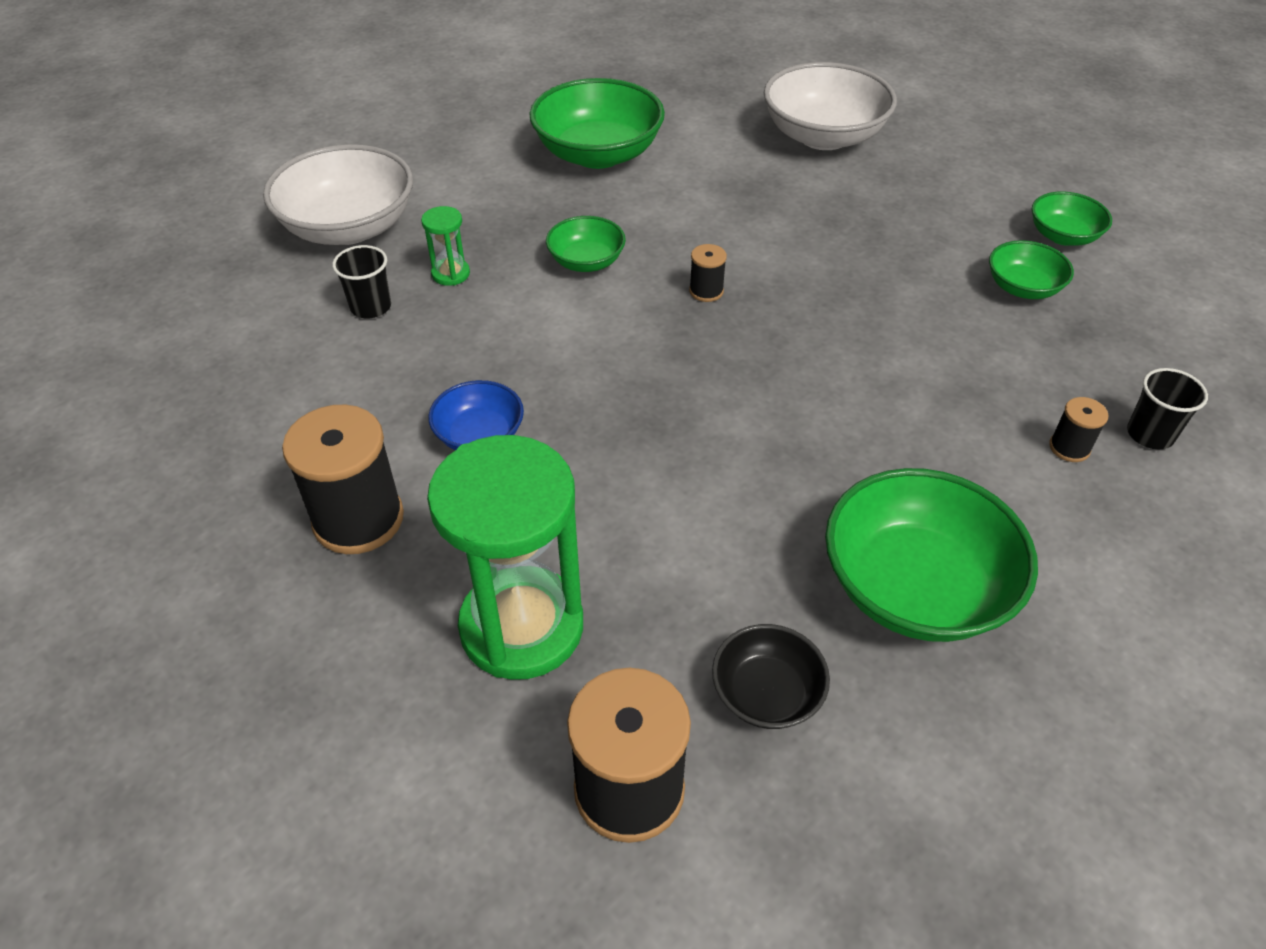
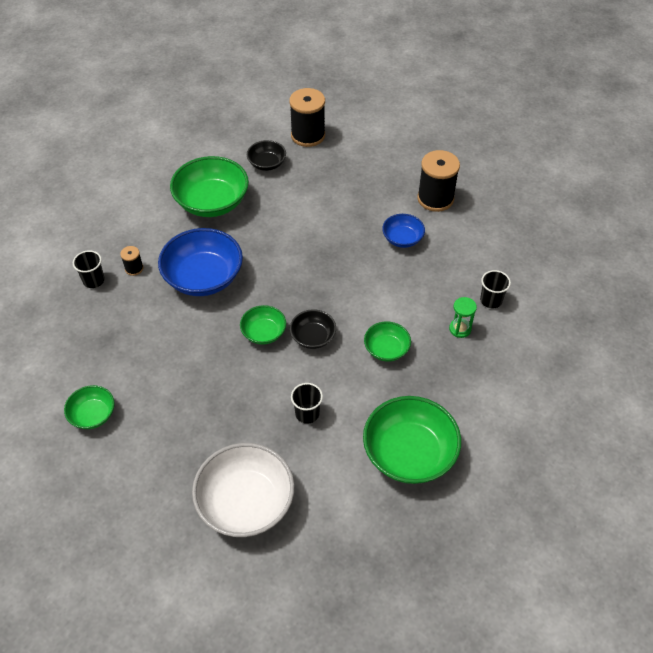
camera: 170 degrees right, 5 degrees up
(349, 227) = (538, 356): white bowl -> none
(522, 626) = (356, 172): green hourglass -> none
(706, 291) = (313, 337): black spool -> black bowl
(731, 204) = (307, 413): none -> black cup
(914, 411) = (203, 277): none -> blue bowl
(1023, 288) = (130, 366): green bowl -> green bowl (264, 333)

